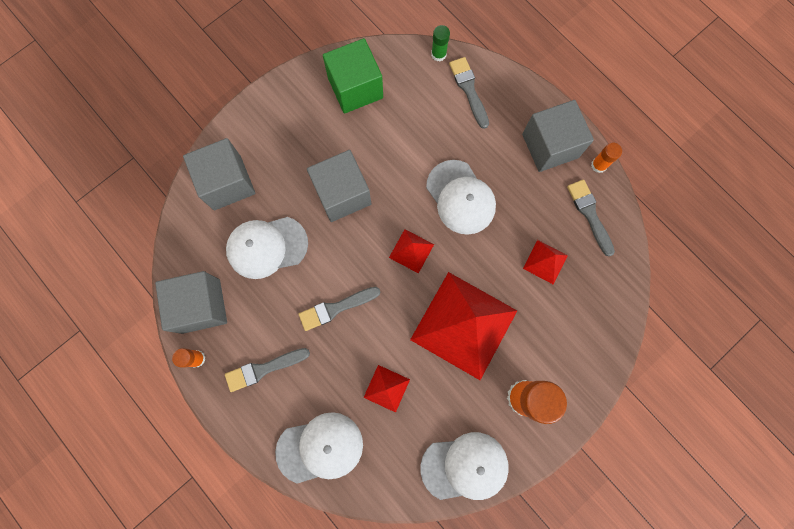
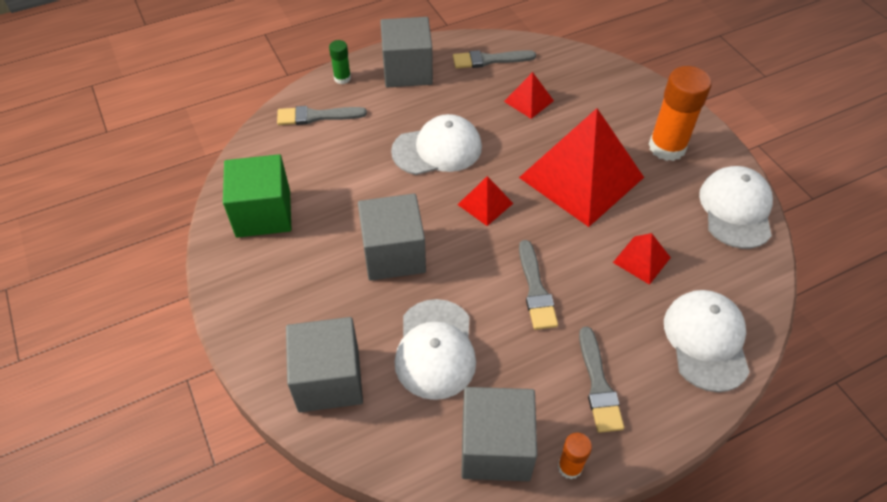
camera: 75 degrees left, 25 degrees down
(438, 54) = (261, 131): green glue stick -> green glue stick (342, 78)
(598, 165) = (441, 43): orange glue stick -> none

